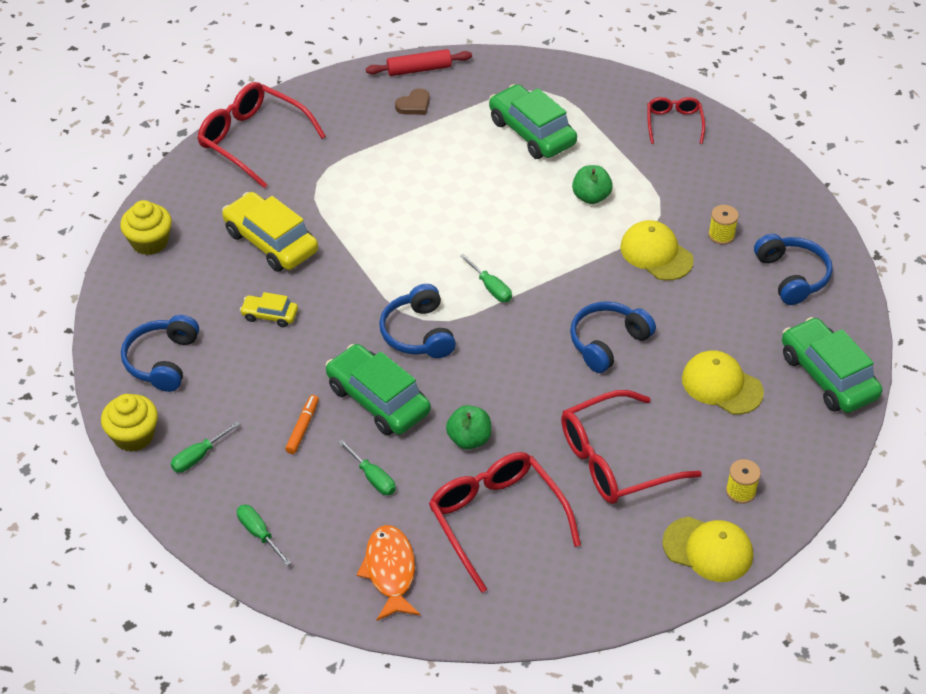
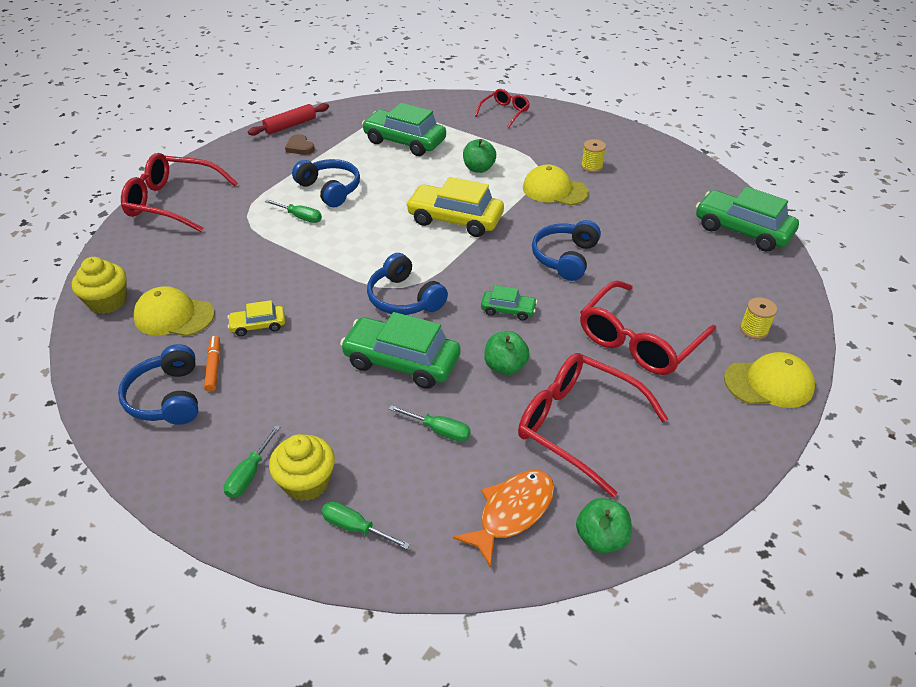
camera: 25 degrees left, 5 degrees down
(133, 436) = (167, 479): yellow cupcake -> yellow cupcake (306, 482)
(271, 242) = (228, 269): yellow car -> yellow car (455, 220)
(303, 428) = (344, 409): orange marker -> orange marker (214, 367)
(390, 571) = (512, 512): orange fish -> orange fish turned 75 degrees clockwise
(414, 105) = (300, 147): brown heart -> brown heart turned 120 degrees clockwise
(449, 621) = (601, 538): none -> green apple
(490, 287) = (443, 248): green screwdriver -> green screwdriver (300, 217)
(510, 381) = (508, 310): none -> green car
(674, 123) = (505, 112): red glasses -> red glasses turned 60 degrees clockwise
(721, 385) = (674, 260): yellow cap -> yellow cap (174, 316)
(792, 276) = (661, 177): blue headphones -> blue headphones (330, 189)

